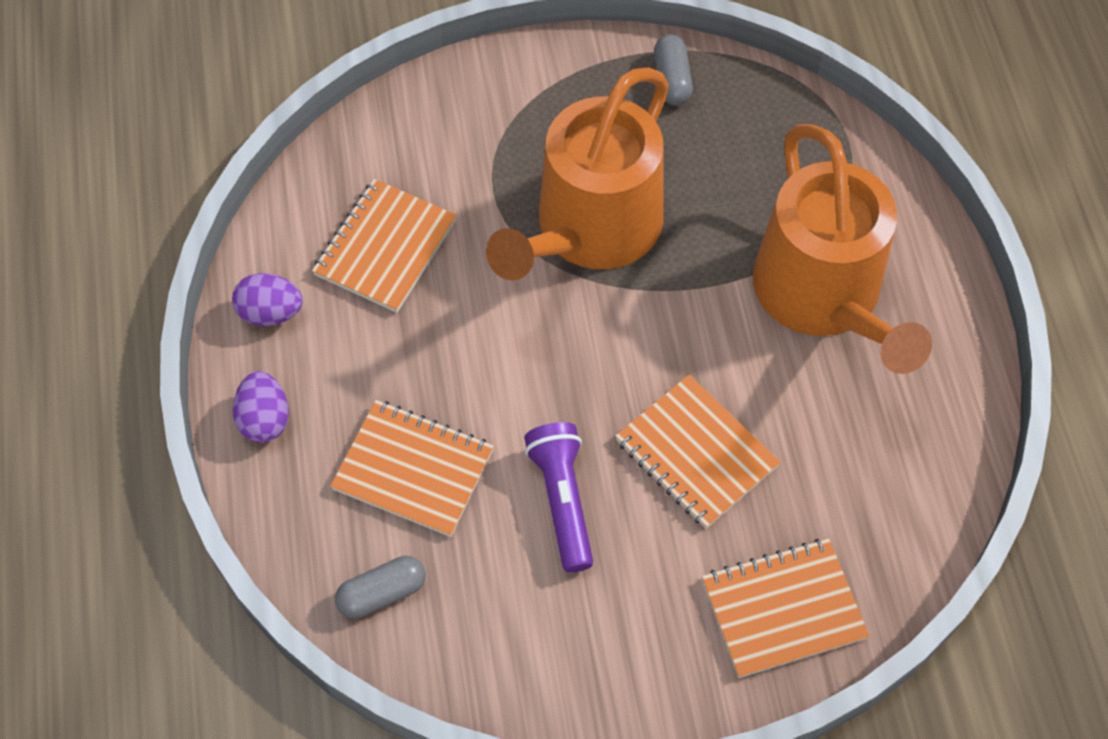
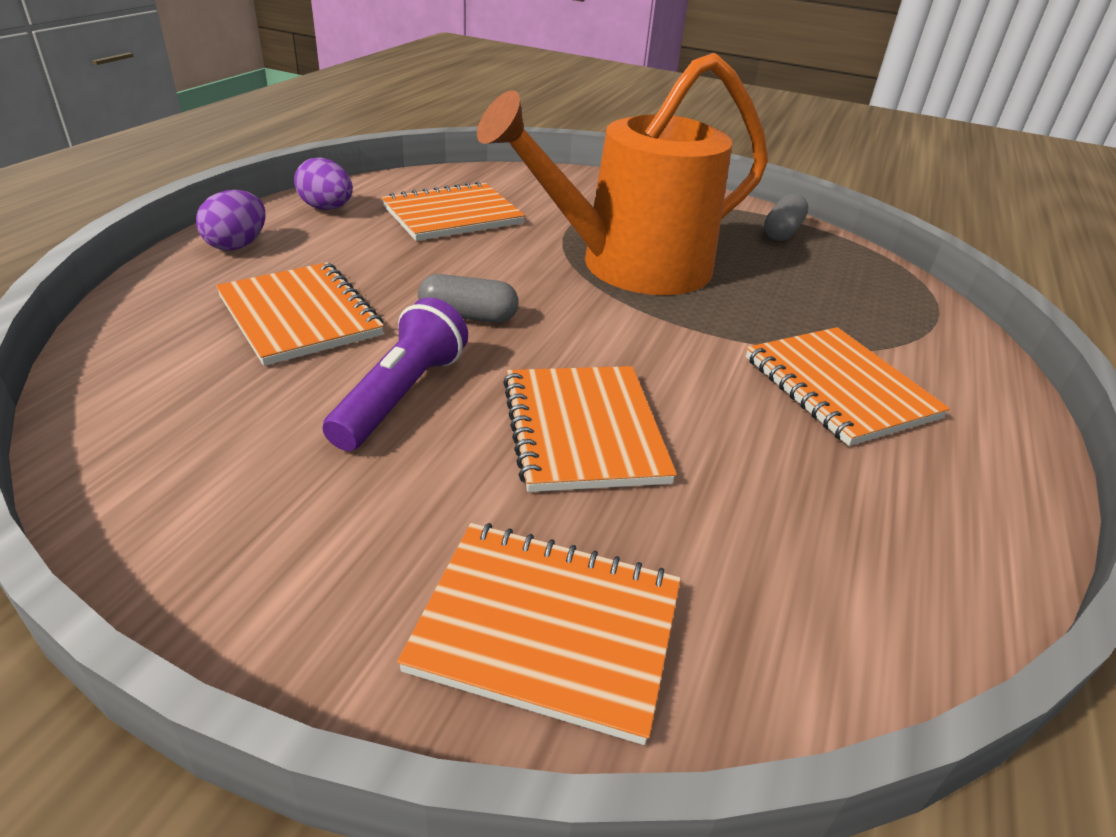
camera: 30 degrees right, 25 degrees down
(382, 593) = (147, 371): grey capsule -> grey capsule (468, 316)
(823, 296) = (839, 388): orange watering can -> orange notebook

